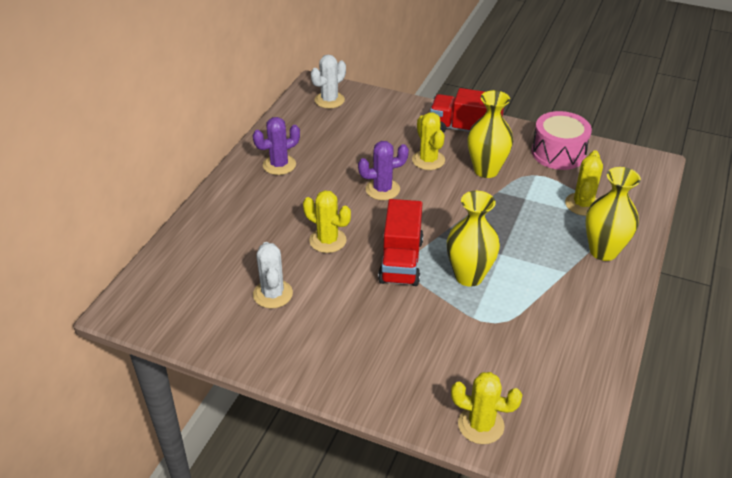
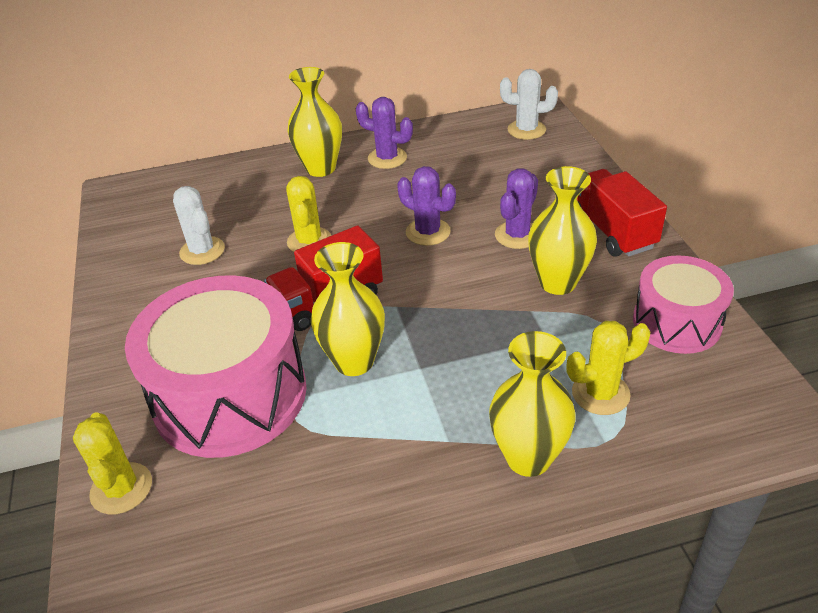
camera: 55 degrees right, 0 degrees up
(248, 197) = (320, 168): none -> yellow vase
(273, 294) = (202, 251): white cactus -> white cactus turned 75 degrees counterclockwise
(428, 160) = (517, 235): yellow cactus -> purple cactus
(444, 341) = (230, 395): none -> pink drum

